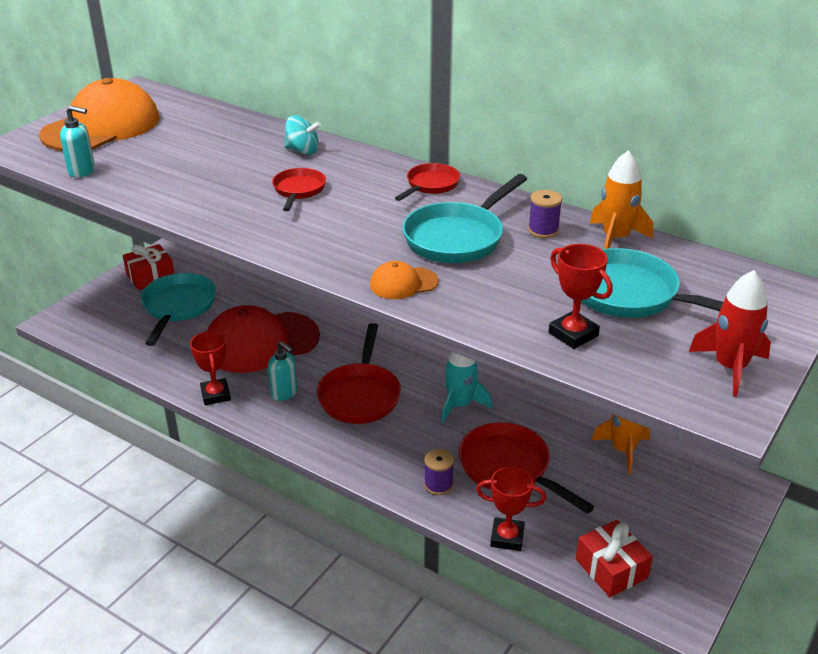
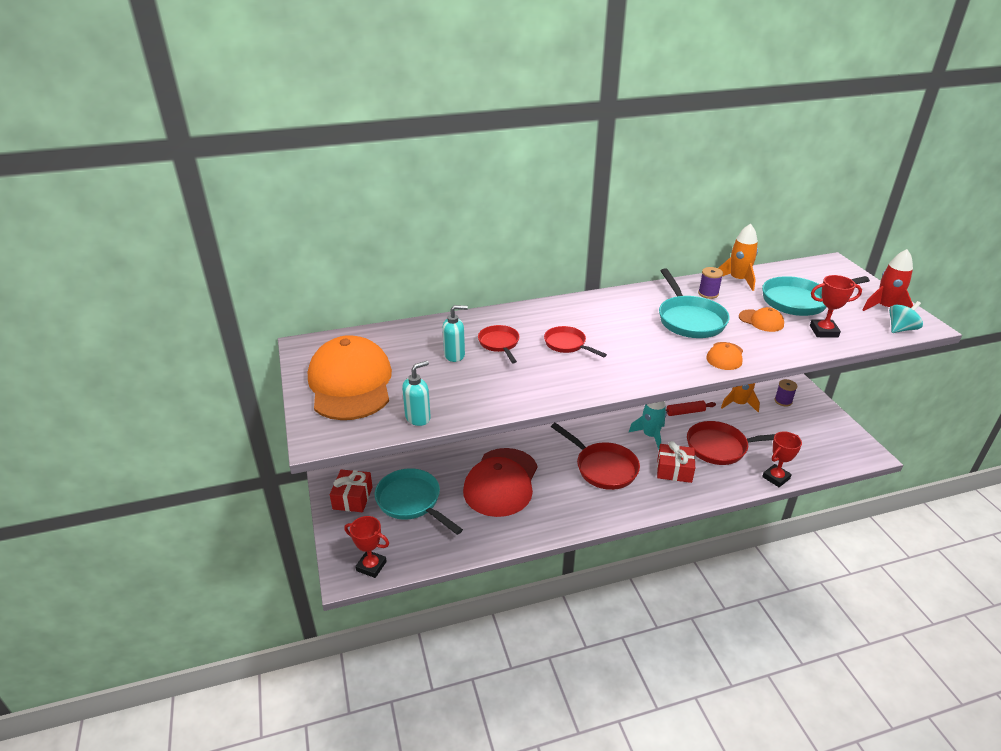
camera: 50 degrees left, 0 degrees up
(215, 395) = (537, 530): red trophy -> red trophy (371, 566)
(284, 393) = (568, 498): turquoise soap dispenser -> turquoise soap dispenser (455, 355)
(302, 151) = (512, 322): turquoise spinning top -> turquoise spinning top (901, 329)
(430, 185) = (616, 302): red pan -> red pan (499, 344)
(438, 485) = (713, 479): purple spool -> purple spool (783, 401)
(529, 283) = (761, 321): none -> orange cap
(542, 414) = (685, 412): none -> red rolling pin
(611, 569) = (824, 456): red gift -> red gift (674, 470)

